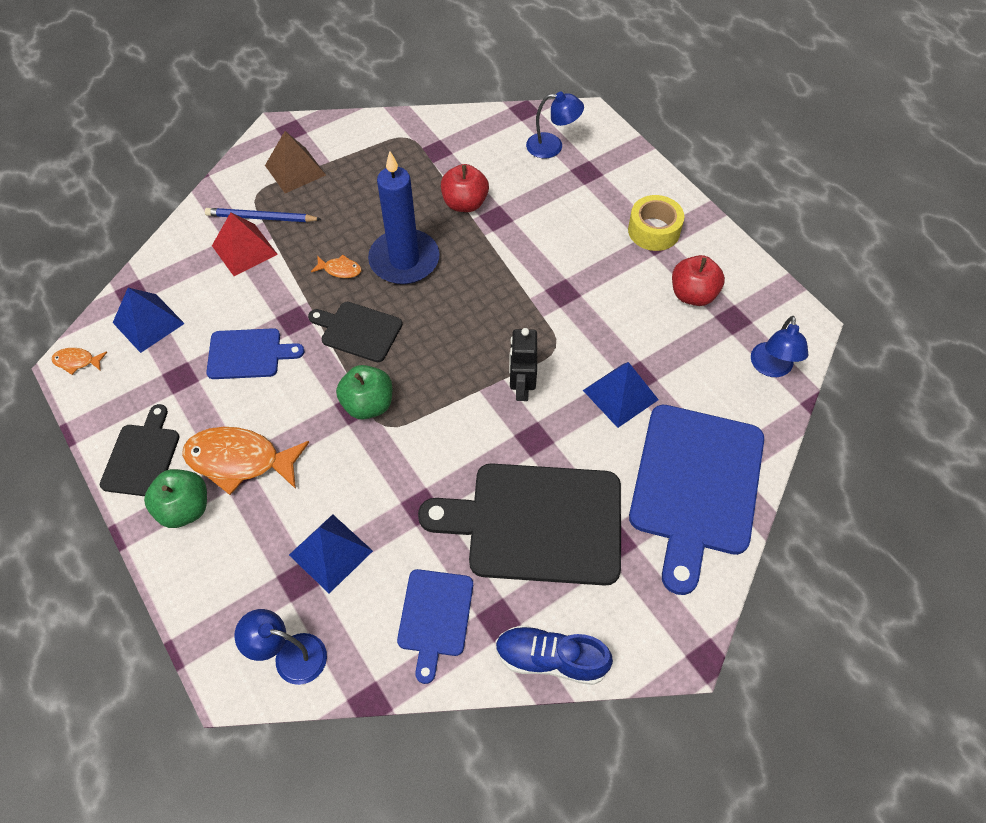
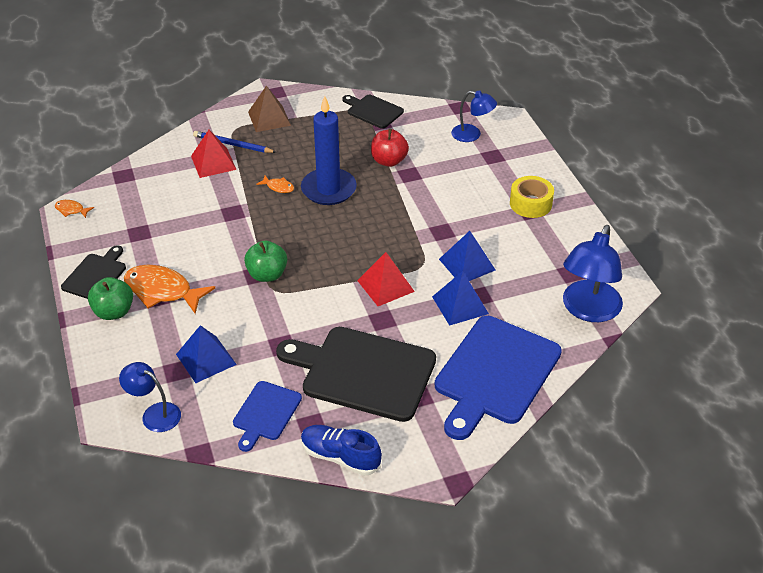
camera: 15 degrees right, 15 degrees down
(148, 323) = (129, 195): blue pyramid -> blue pyramid (467, 264)
(248, 354) = (192, 227): blue cutting board -> none
(358, 331) = (277, 228): black cutting board -> black cutting board (373, 111)
(521, 387) = (385, 286): black robot -> red pyramid
(692, 295) = (544, 251): red apple -> none
(771, 368) = (588, 310): blue lamp -> blue lamp, size x1.72

